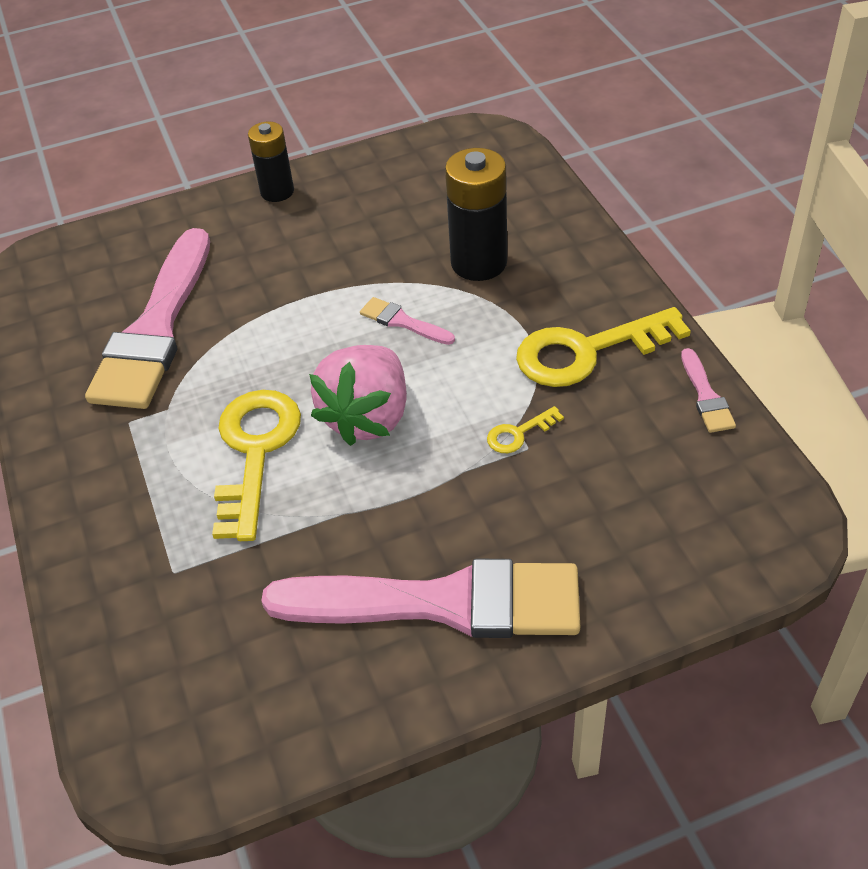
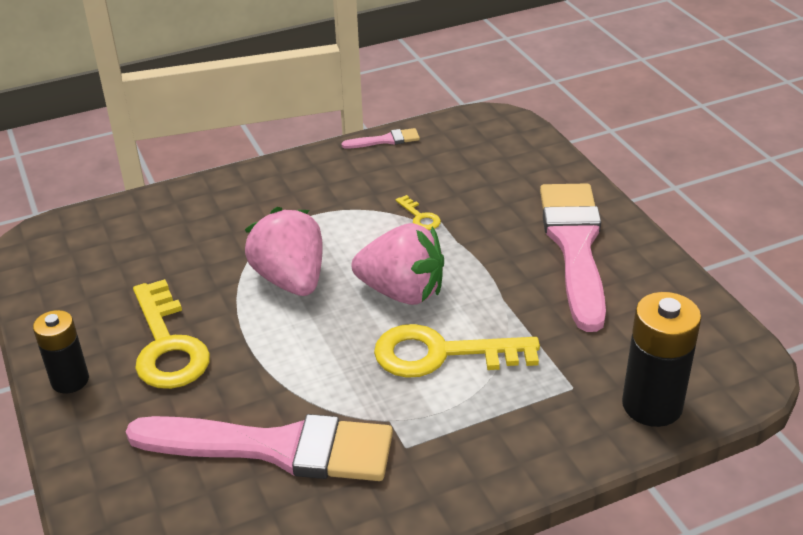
camera: 95 degrees left, 10 degrees down
(402, 322) = (290, 280): pink brush -> pink strawberry
(479, 263) = (222, 240): black battery -> black battery (652, 405)
(587, 351) = (337, 187): yellow key -> yellow key (167, 345)

